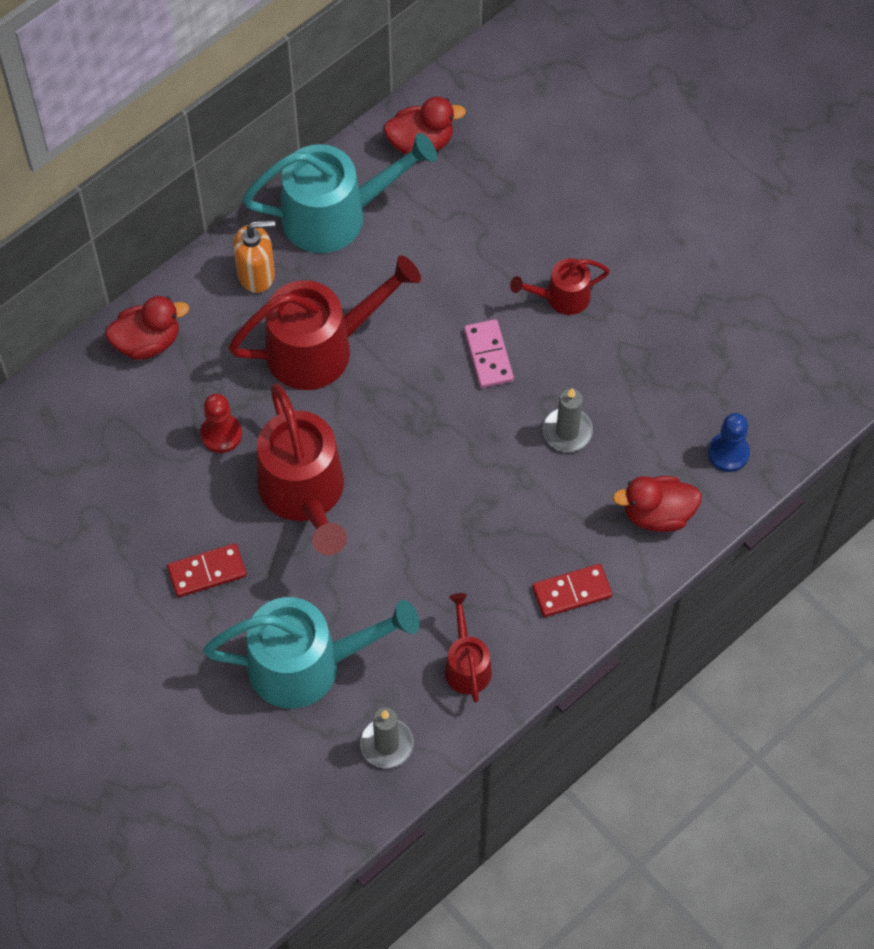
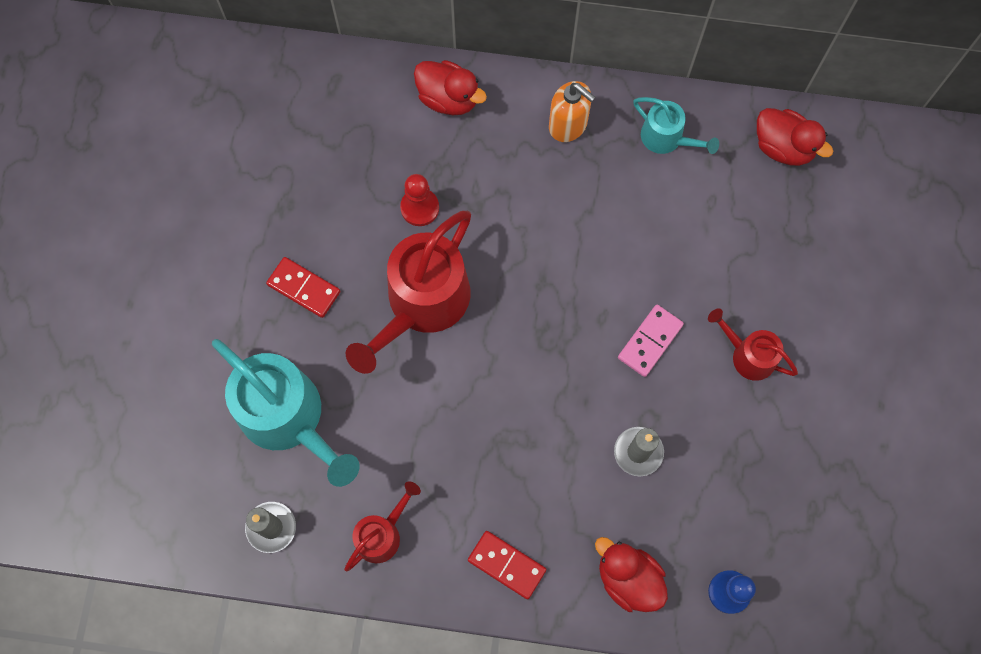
camera: 50 degrees right, 10 degrees up
(322, 347) = (549, 218): red watering can -> none
(336, 215) = (667, 139): turquoise watering can -> turquoise watering can, size x0.52

